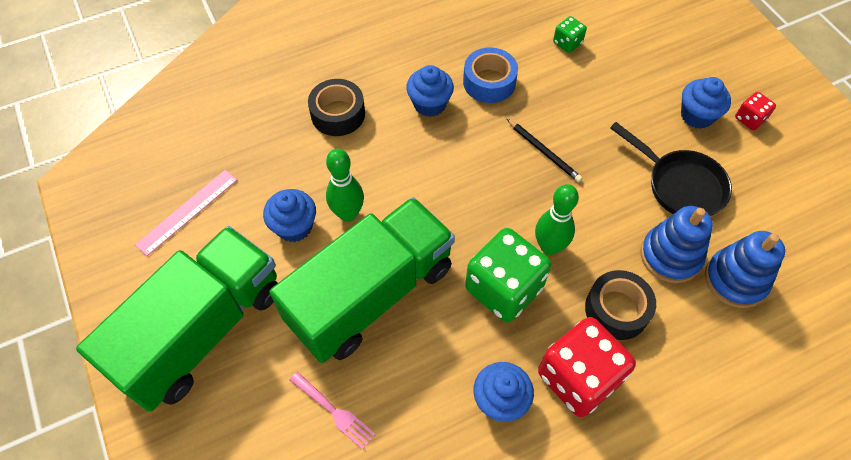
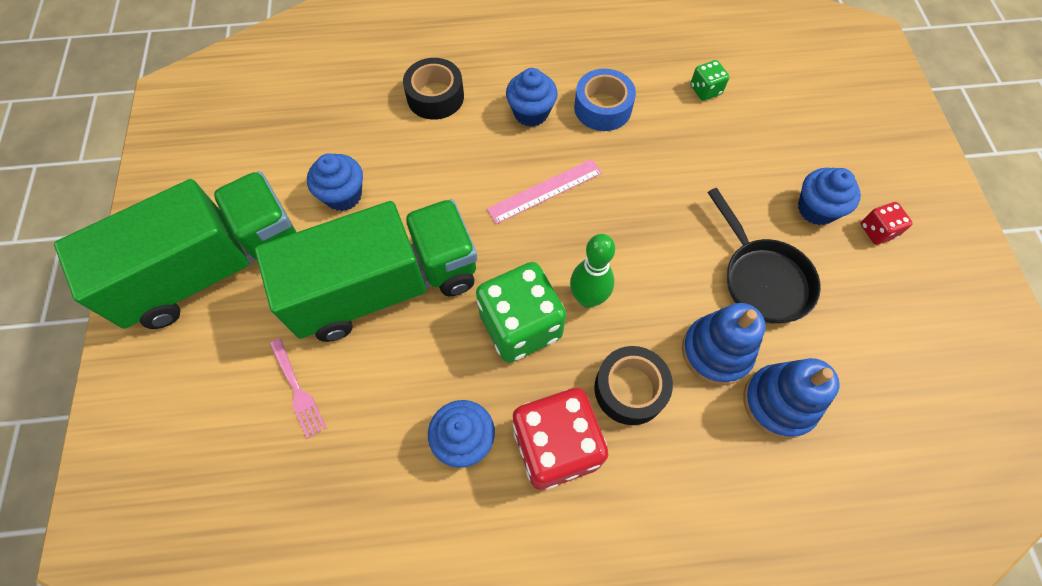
camera: 20 degrees right, 5 degrees up
(187, 212) = (252, 149): pink ruler -> pink ruler (545, 191)
(348, 214) = (400, 199): green bowling pin -> none
(544, 152) = (627, 197): black pencil -> none

